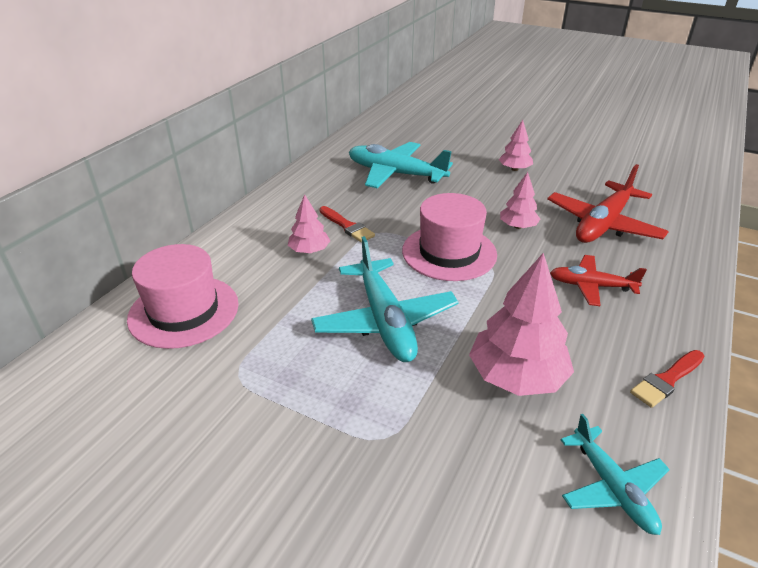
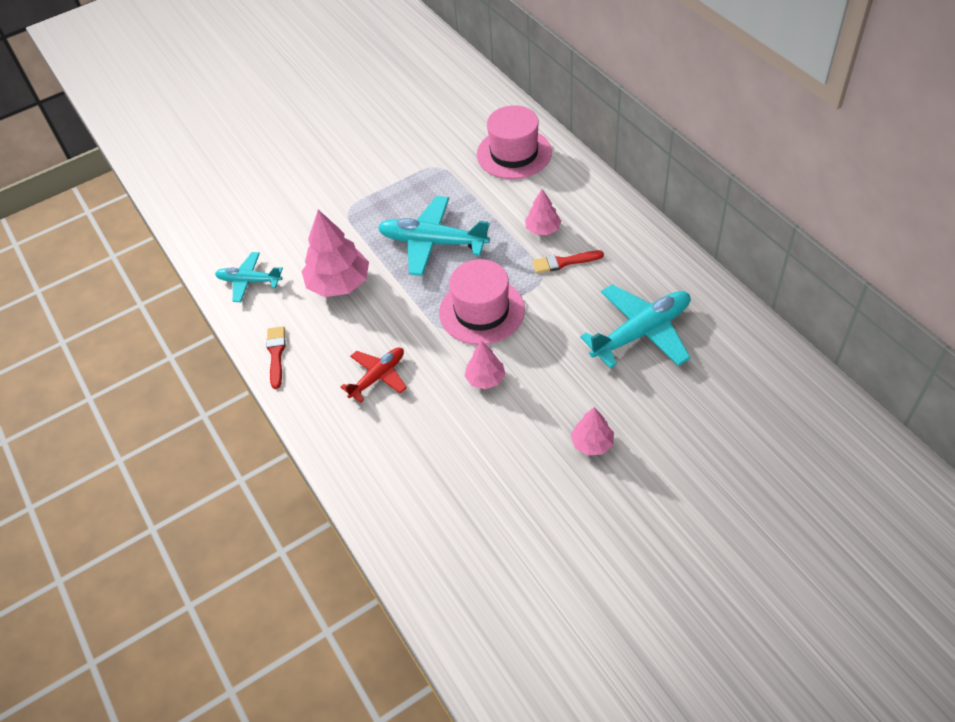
camera: 125 degrees right, 15 degrees up
(603, 224) = (444, 447): red plane -> none

